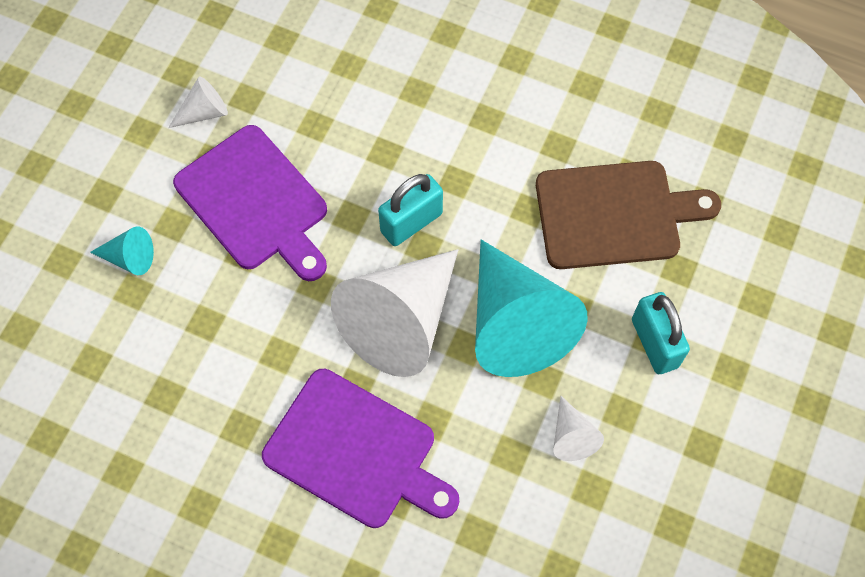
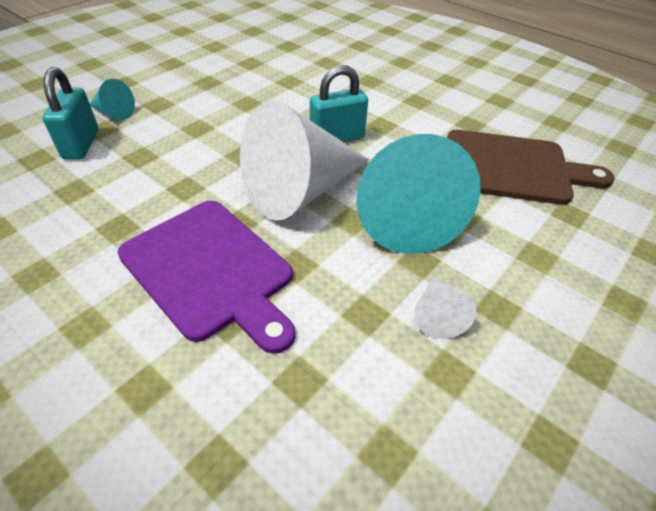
camera: 15 degrees right, 20 degrees down
(204, 112) = (218, 63): white cone -> none
(255, 202) = (224, 106): purple cutting board -> none
(654, 343) = (541, 260): turquoise padlock -> turquoise padlock (81, 144)

